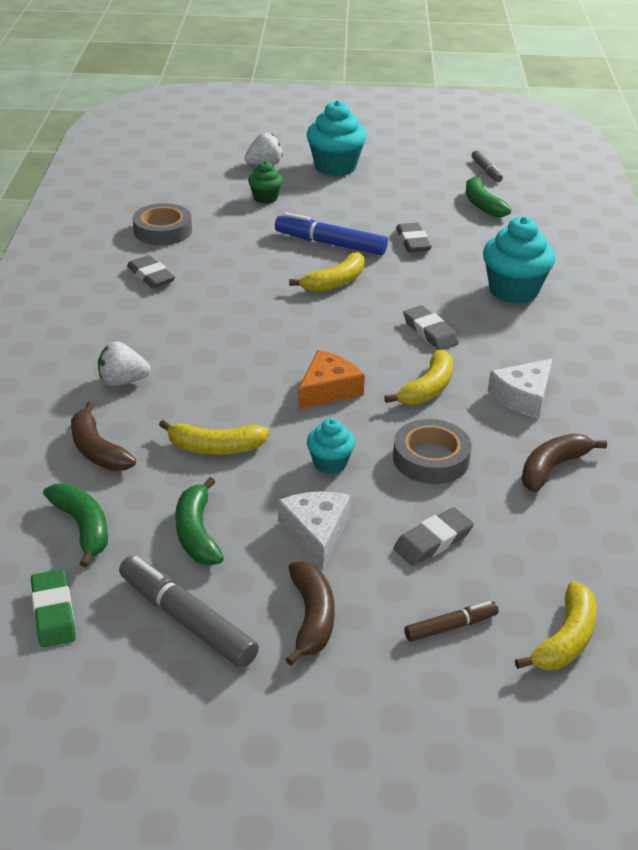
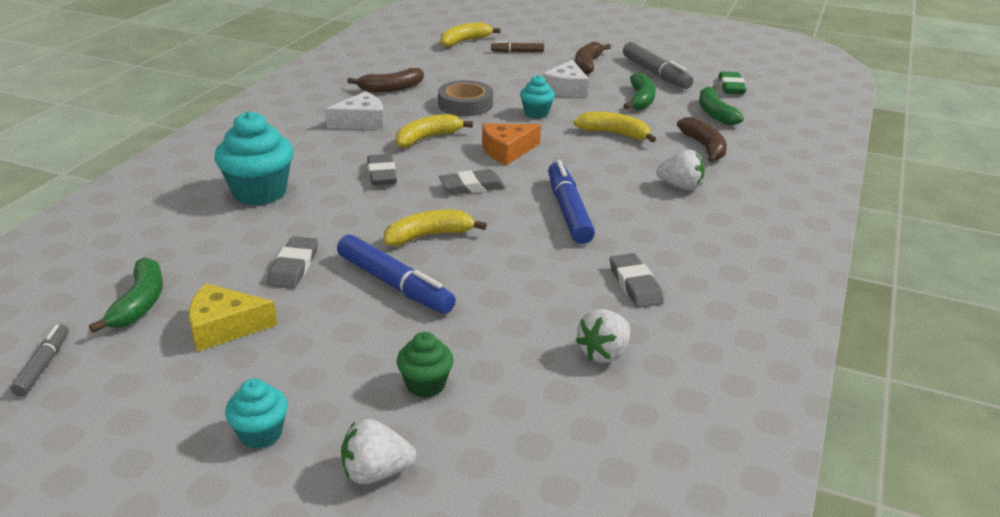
camera: 160 degrees left, 5 degrees down
(163, 230) = (604, 353): grey tape -> white strawberry
(229, 329) = (568, 211): none -> blue marker
(335, 167) = (261, 434): turquoise cupcake -> turquoise cupcake, size x0.55
(413, 202) = (224, 327): none -> yellow cheese
(433, 541) = (499, 75): grey eraser -> grey eraser (472, 186)

